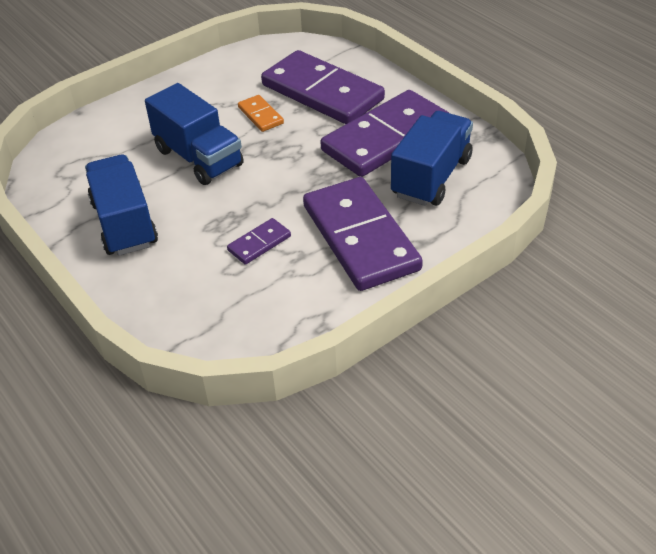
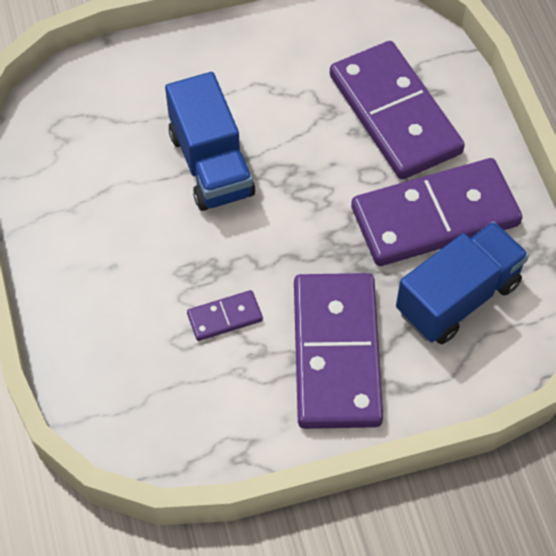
camera: 20 degrees right, 15 degrees up
(124, 223) = (95, 231): blue truck -> none
(260, 115) = (307, 124): orange domino -> none

